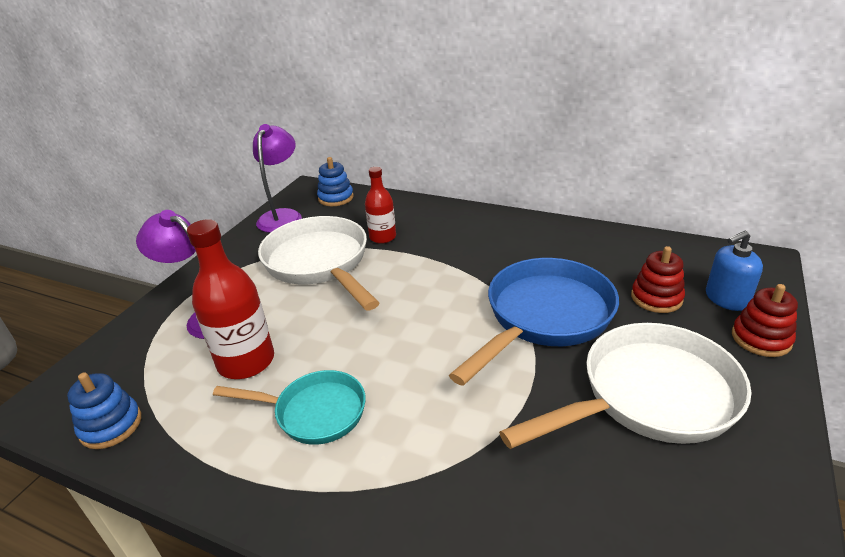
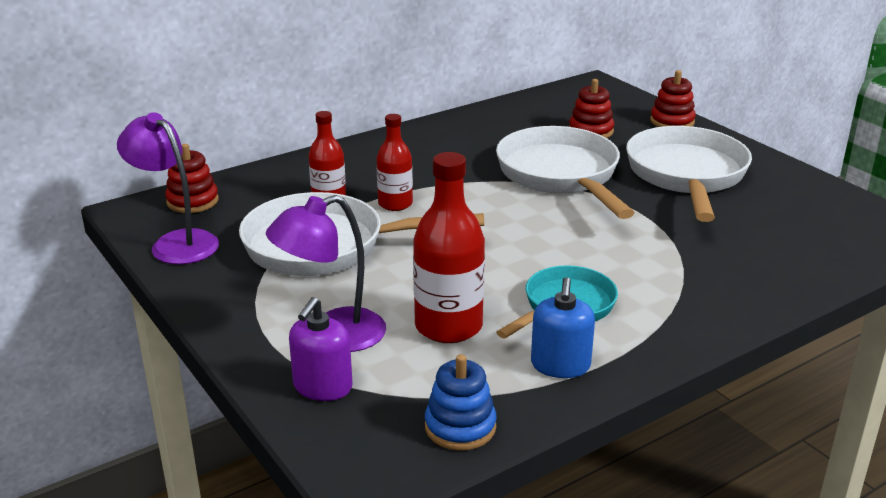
camera: 60 degrees left, 5 degrees down
(143, 340) = (322, 387): none -> purple soap dispenser
(336, 198) = (192, 201): blue stacking toy -> red stacking toy
(405, 262) = (395, 204): none -> red bottle
(544, 317) = (561, 176): blue pan -> white pan
(726, 299) = (621, 112): blue soap dispenser -> blue soap dispenser (560, 365)

